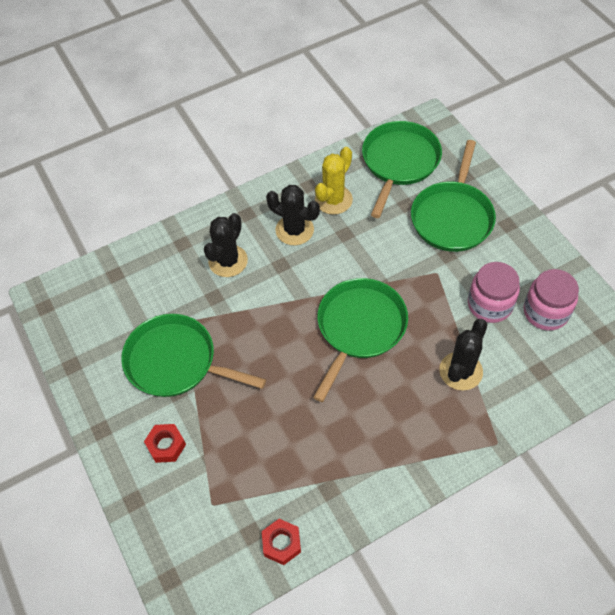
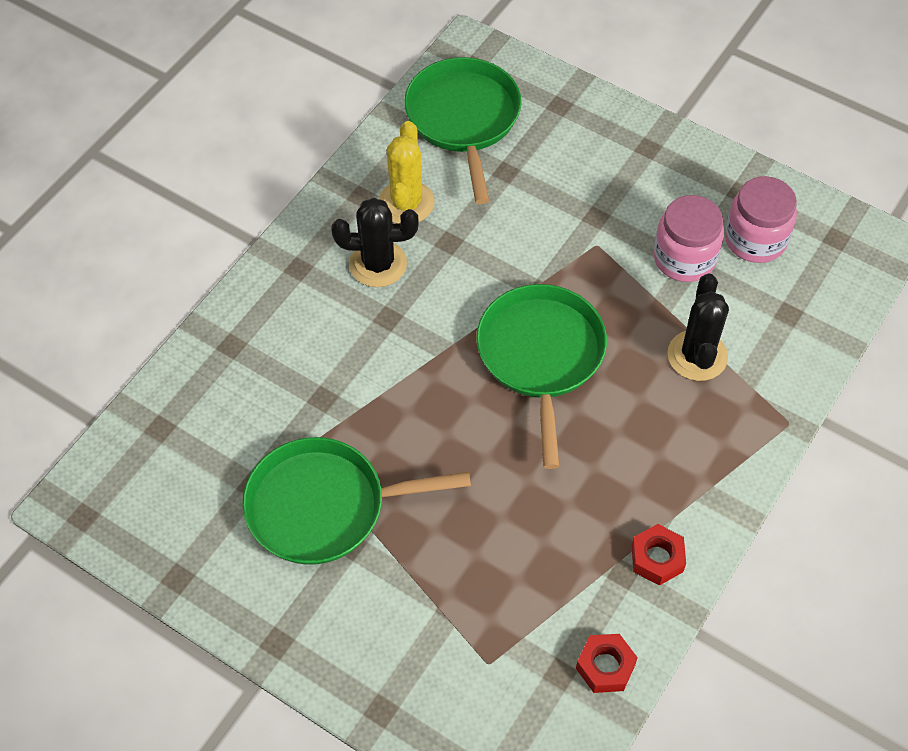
camera: 30 degrees left, 0 degrees up
(166, 445) = (380, 620): red nut -> red nut (657, 558)
(228, 261) = (312, 343): black cactus -> none
(452, 217) = (574, 165): green pan -> none

